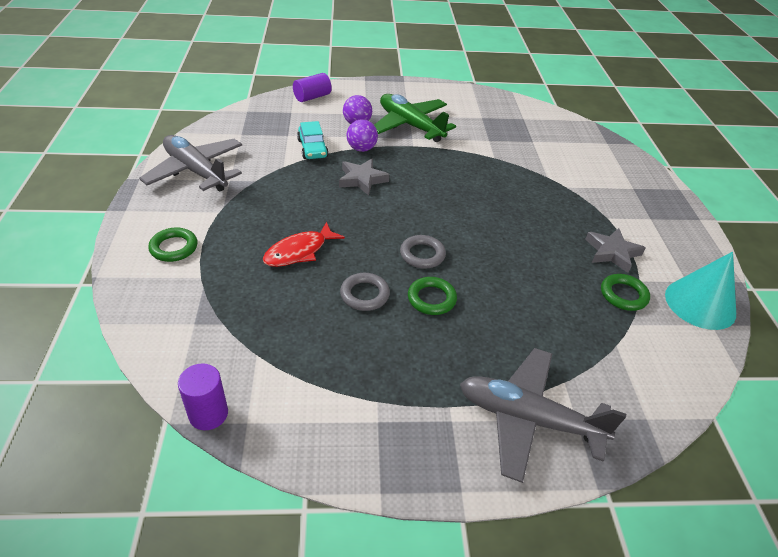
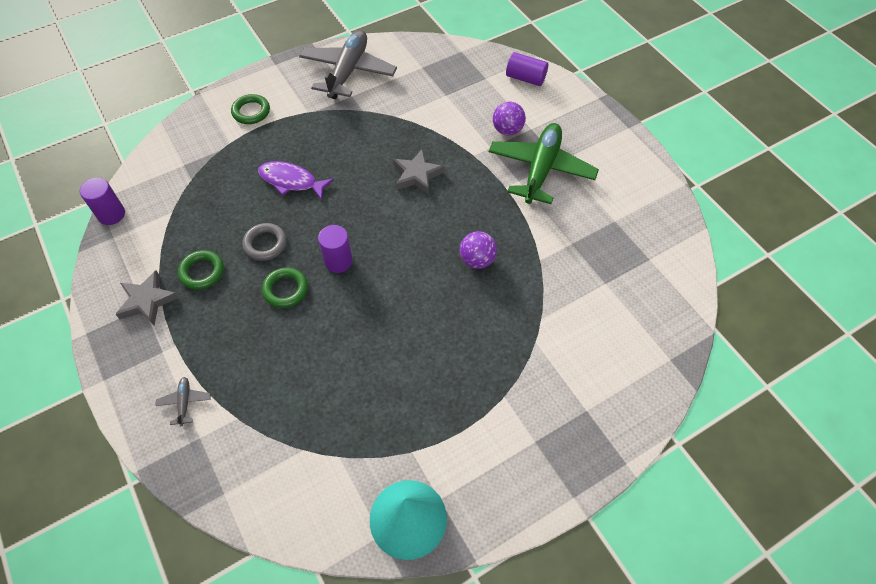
camera: 65 degrees right, 15 degrees up
(299, 251) = (291, 181): red fish -> purple fish
(312, 148) = (438, 121): turquoise car -> none
(361, 149) = (466, 153): purple ball -> purple ball (477, 260)
(422, 255) = (338, 261): grey ring -> purple cylinder
(528, 419) = (185, 402): grey plane -> grey plane, size x0.40
(612, 252) = (442, 415): grey star -> grey star (147, 301)
(623, 295) = (379, 441): green ring -> green ring (202, 272)

